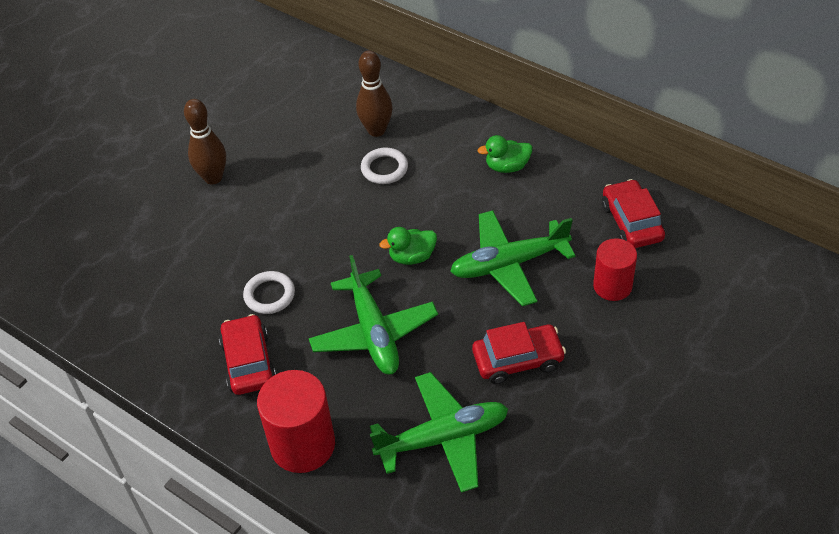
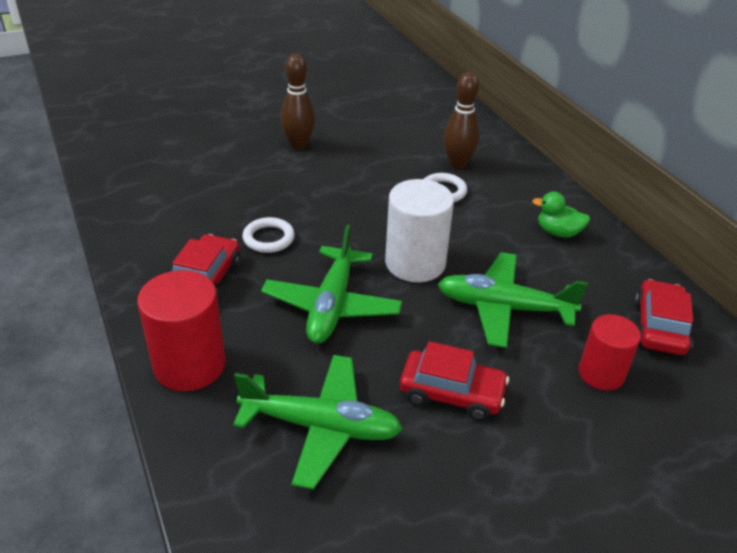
camera: 25 degrees right, 10 degrees down
(412, 257) = (415, 263): green duck -> white cylinder

